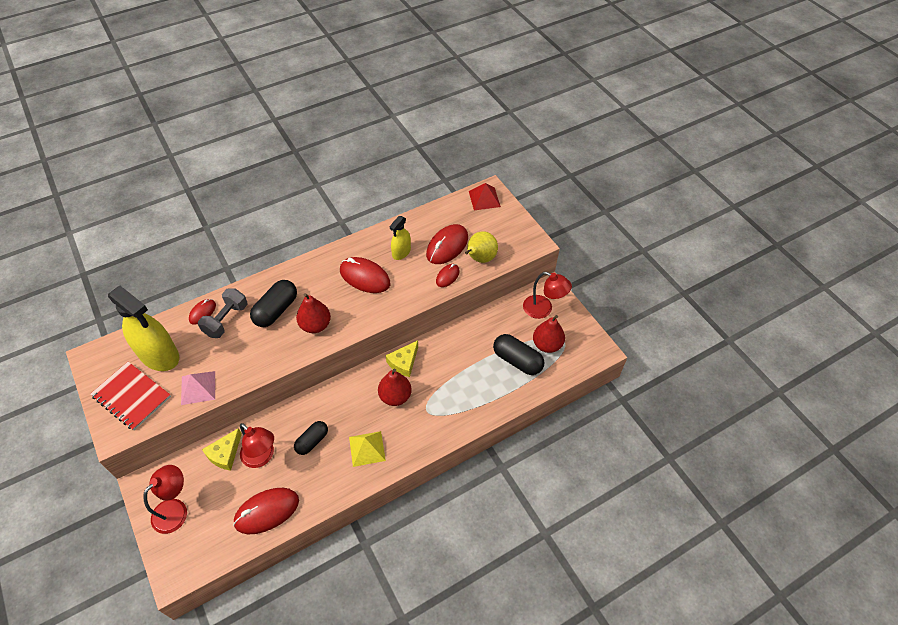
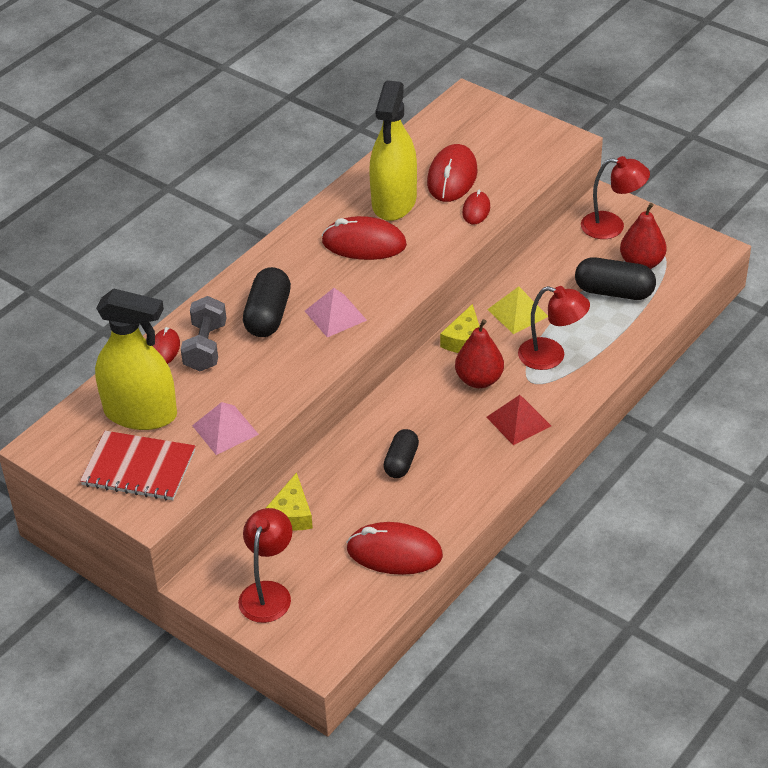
camera: 20 degrees left, 10 degrees down
(262, 457) = (345, 500): red lamp -> red lamp (551, 356)
(267, 511) = (394, 552): red mouse -> red mouse turned 60 degrees clockwise
(315, 325) = (335, 315): red pear -> pink pyramid
(367, 448) = (480, 445): yellow pyramid -> yellow pyramid (517, 312)
(401, 252) = (394, 202): yellow spray bottle -> yellow spray bottle, size x1.89
(480, 258) = (506, 178): yellow pear -> none
(484, 199) = (465, 109): red pyramid -> red pyramid (518, 421)

